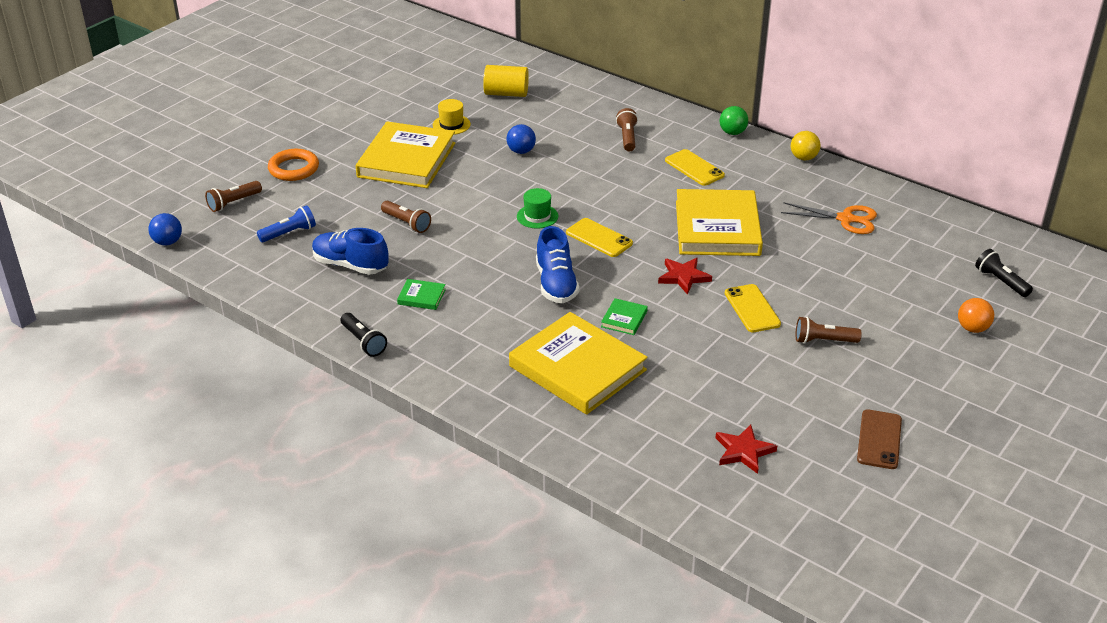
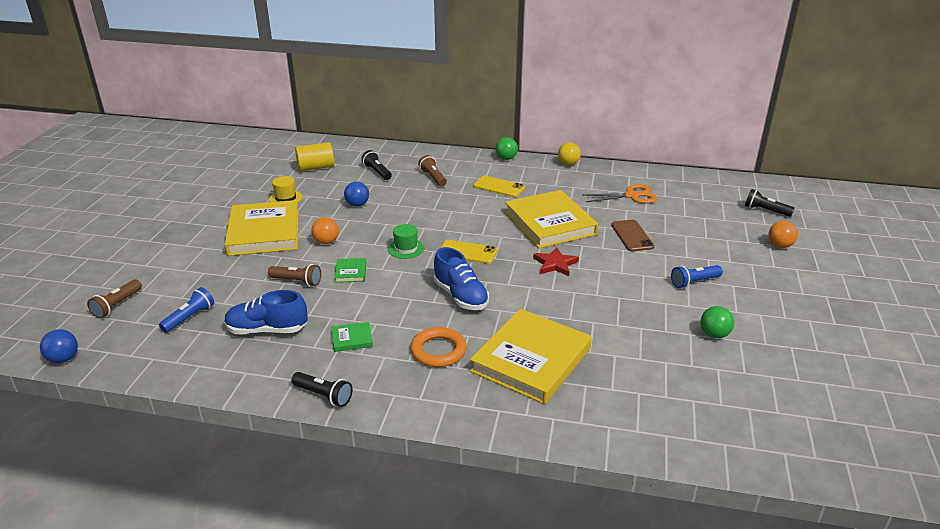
camera: 25 degrees left, 5 degrees down
(294, 169) = (162, 262): orange ring -> orange ring (438, 351)
(461, 187) = (326, 242): none -> orange ball
(569, 115) = (377, 172): none -> black flashlight
(577, 368) = (531, 360): yellow book -> yellow book turned 75 degrees counterclockwise
(624, 319) = (536, 308): green book -> green book (351, 272)
(743, 451) = (717, 386): red star -> none
(752, 309) = (624, 273): yellow phone -> none
(791, 401) = (714, 334): none -> green ball
(823, 341) = (694, 282): brown flashlight -> blue flashlight
(879, 439) = (800, 344): brown phone -> brown phone (632, 236)

